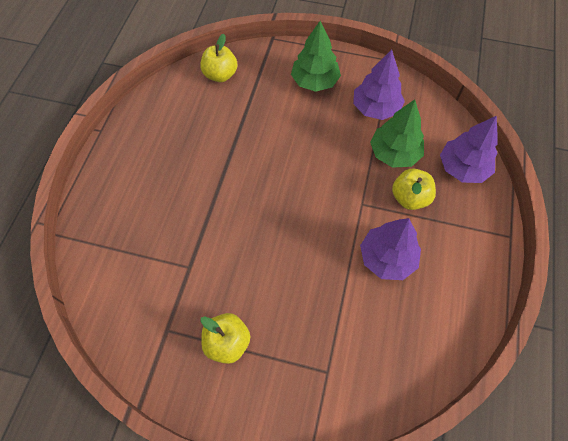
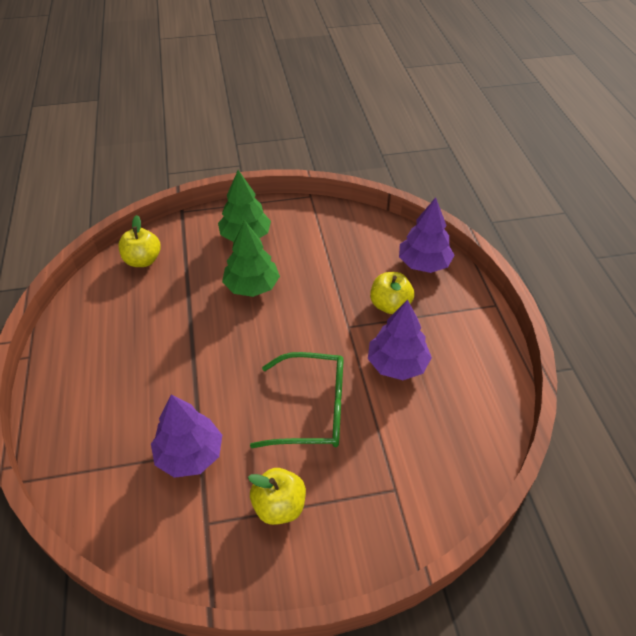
camera: 25 degrees left, 15 degrees down
(293, 269) = (311, 410): none -> green glasses
(375, 108) = (317, 240): purple tree -> purple tree (189, 454)
(394, 153) = (355, 273): green tree -> green tree (252, 286)

